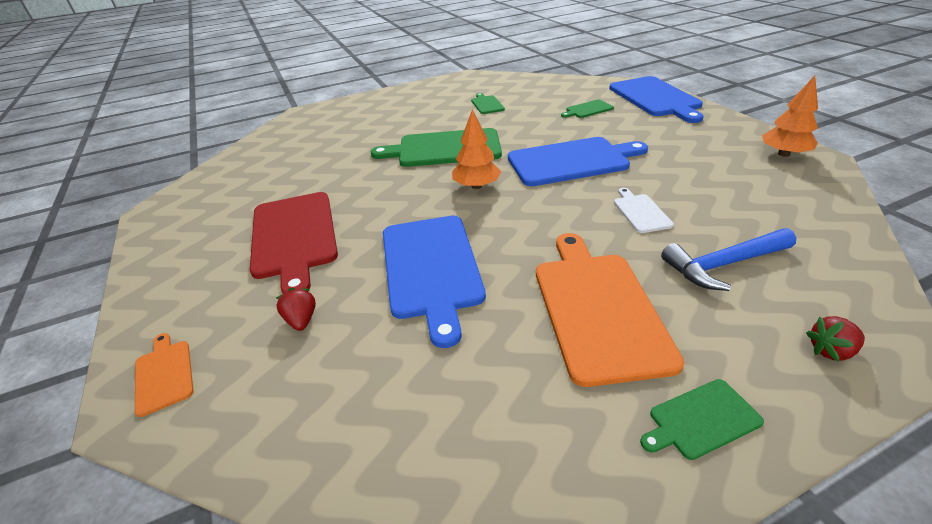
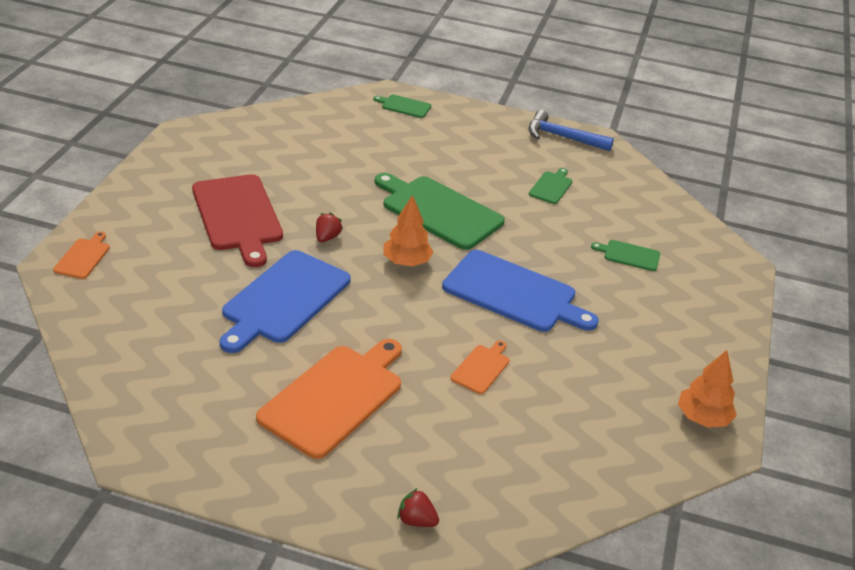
camera: 35 degrees right, 0 degrees up
(294, 236) = (238, 216): red cutting board -> red cutting board turned 45 degrees counterclockwise
(301, 320) = (175, 277): red strawberry -> red strawberry (327, 237)
(640, 212) = (481, 368): white cutting board -> orange cutting board
(656, 98) = (721, 288): blue cutting board -> none
(701, 420) = (285, 481): green cutting board -> green cutting board (404, 106)
(724, 264) = (461, 439): blue hammer -> blue hammer (563, 137)

